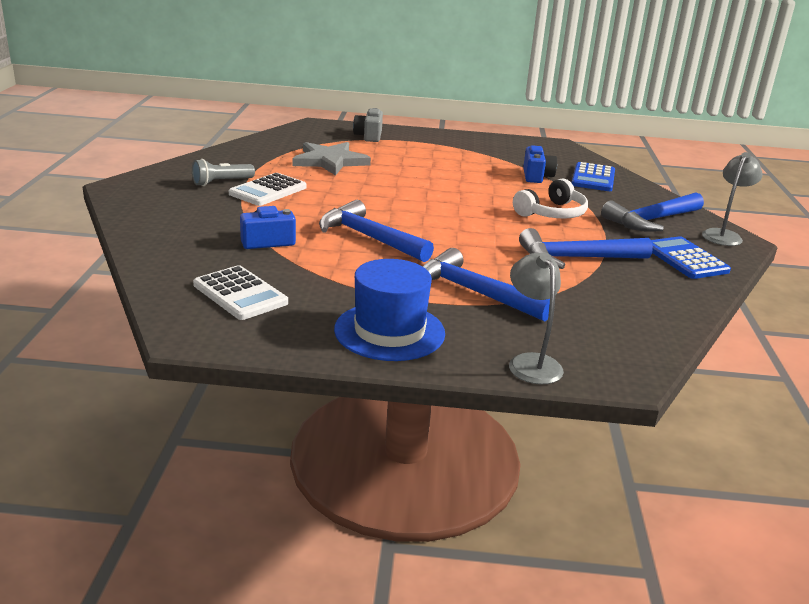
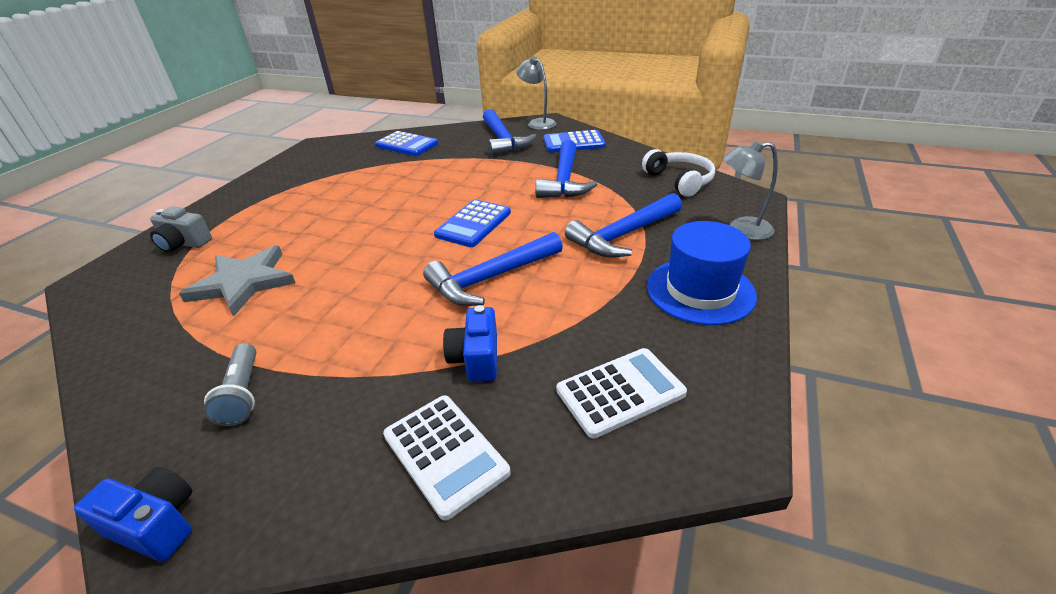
camera: 70 degrees left, 10 degrees up
(268, 191) = (308, 346): white calculator -> white calculator (445, 454)
(453, 223) = (473, 224): none -> blue calculator
(536, 176) = (386, 167): blue camera -> blue camera (156, 524)
(552, 213) = (472, 174): white headphones -> white headphones (679, 181)

